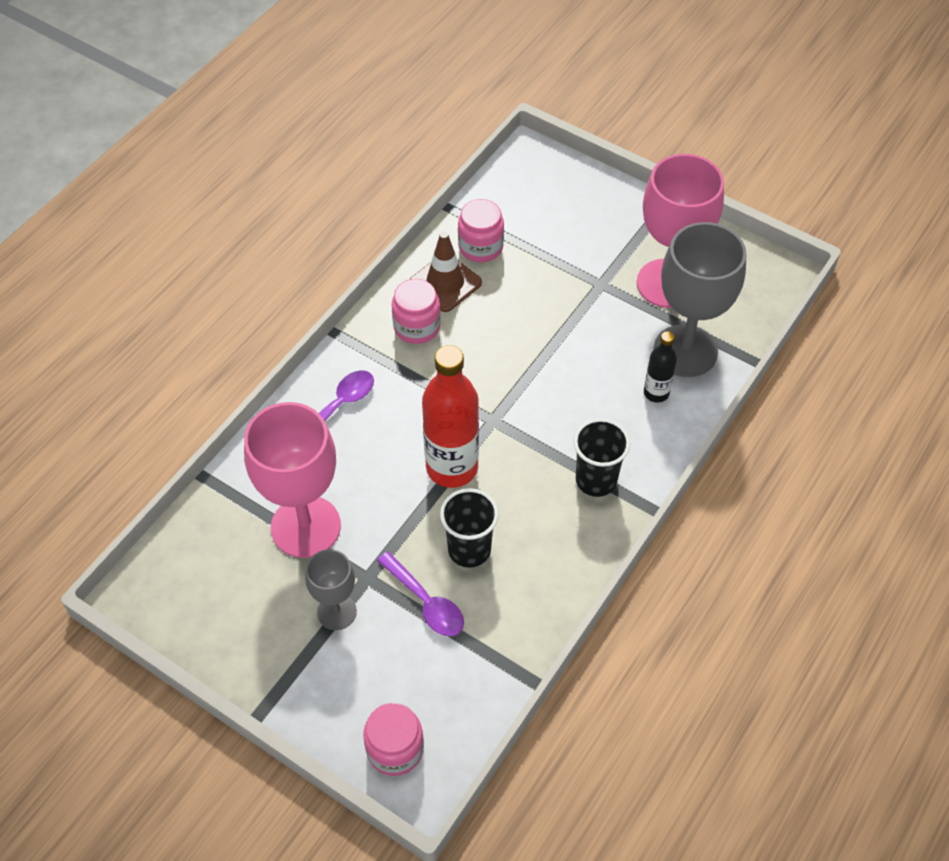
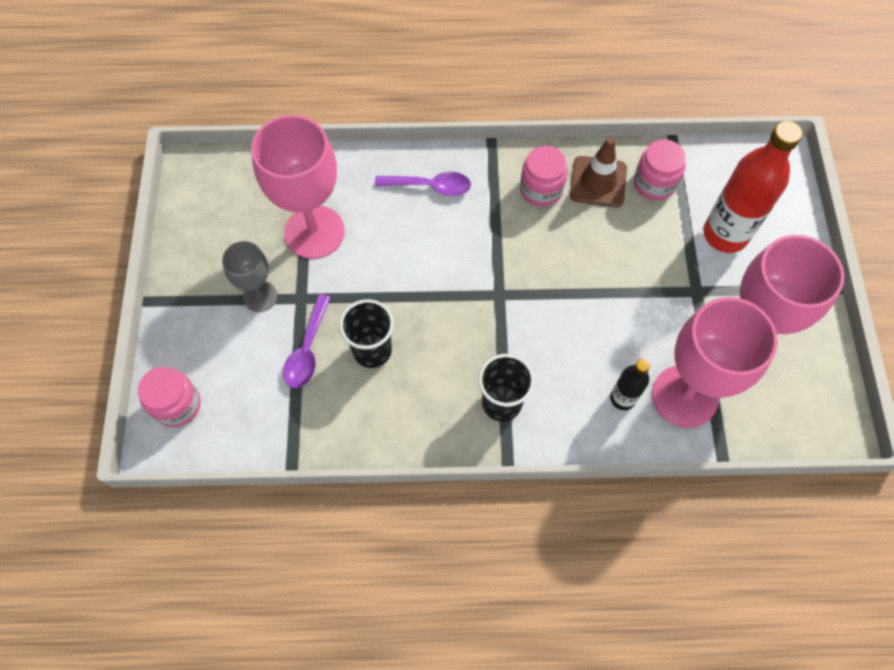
camera: 55 degrees right, 10 degrees up
(452, 467) = (434, 293): red bottle -> red bottle (725, 234)
(685, 351) = (684, 396): grey goblet -> pink goblet

